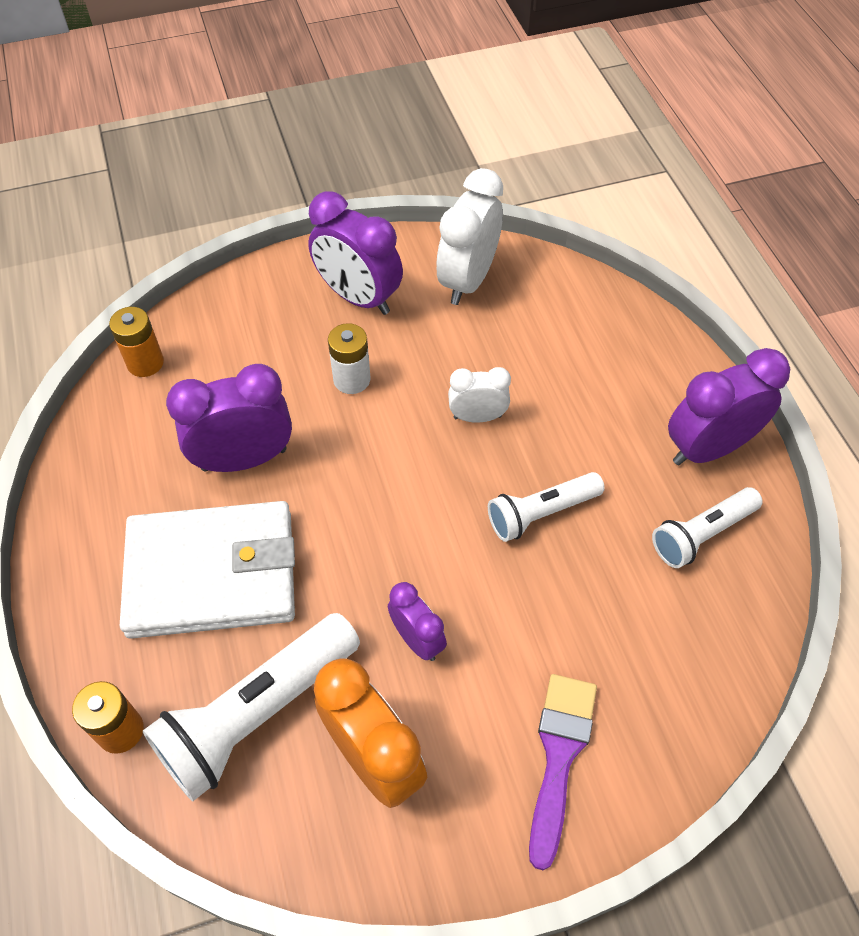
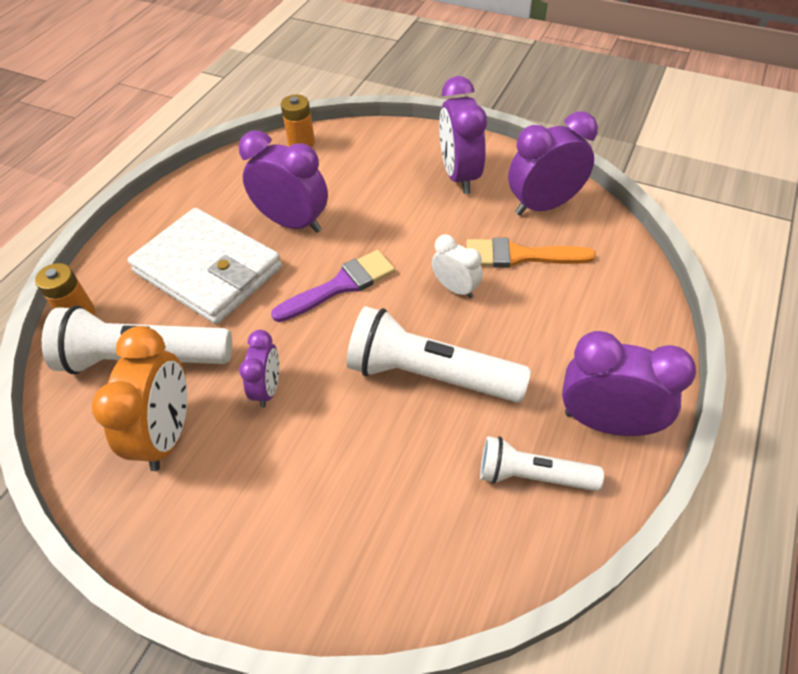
camera: 45 degrees right, 5 degrees down
(352, 379) = (402, 218): white battery -> none
(468, 280) = (543, 205): white clock -> purple clock
(498, 346) = (520, 256): none -> orange brush
(541, 513) = (430, 375): white flashlight -> white flashlight, size x1.65
(559, 756) = (267, 530): purple brush -> purple brush (340, 285)

